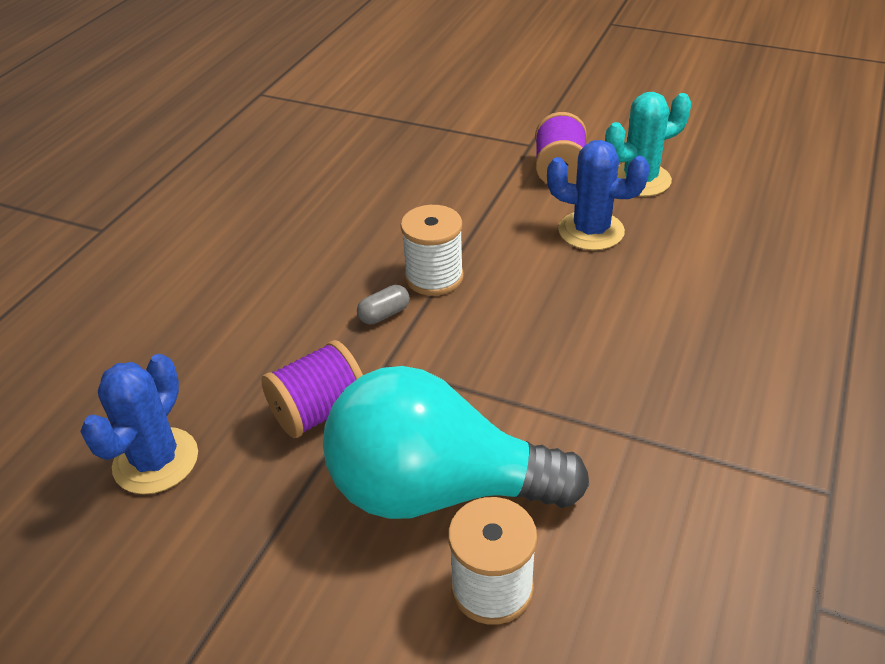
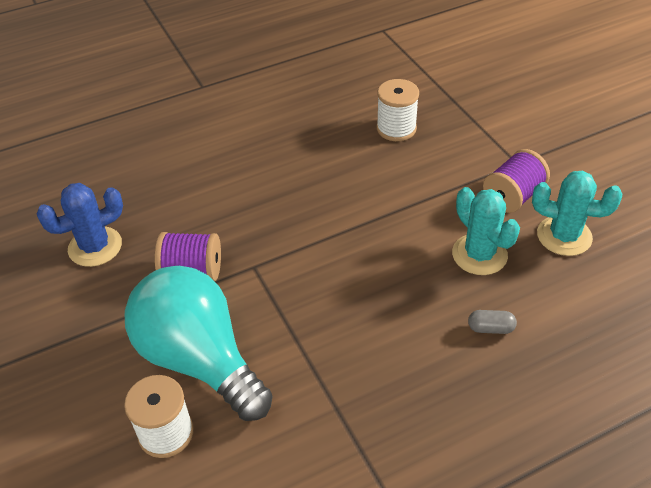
camera: 40 degrees right, 5 degrees up
(384, 314) = (288, 233): grey capsule -> grey capsule (490, 328)
(434, 277) = (342, 226): white spool -> white spool (396, 129)
(591, 231) = (479, 254): blue cactus -> turquoise cactus

